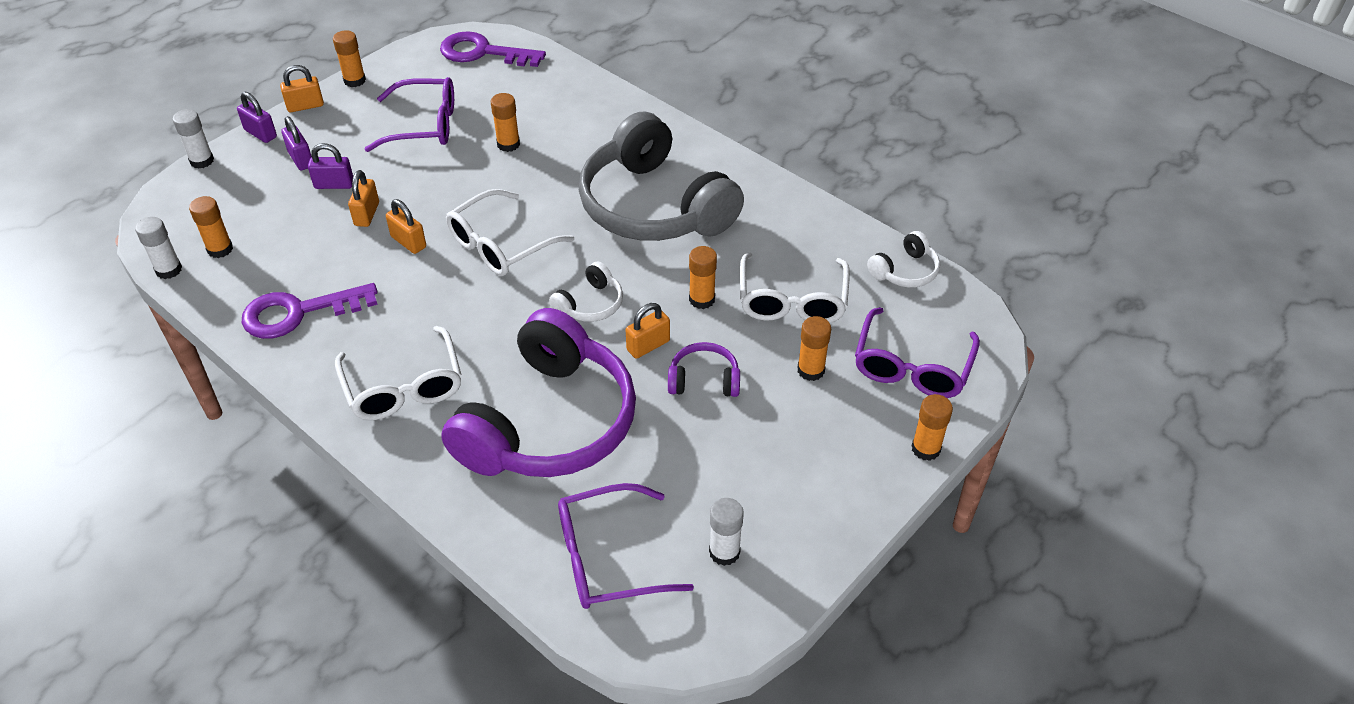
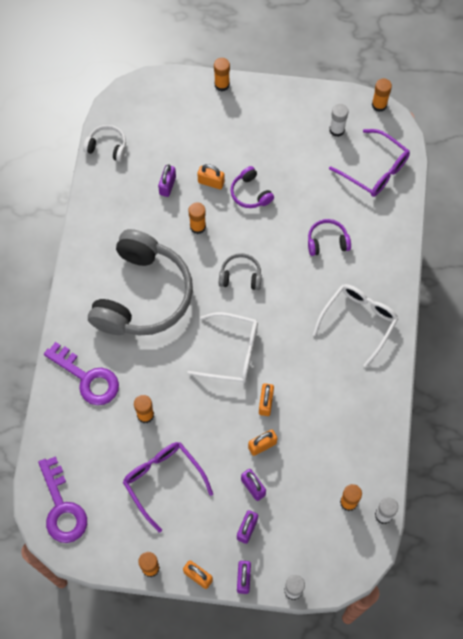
camera: 125 degrees left, 20 degrees up
(298, 313) = (356, 414): purple key -> purple key (87, 378)
(549, 423) = (327, 241): purple headphones -> purple headphones, size x0.41
(590, 304) = (240, 276): white headphones -> grey headphones
(648, 345) = (247, 231): orange padlock -> orange padlock (211, 182)
(792, 300) = (167, 185): white glasses -> purple padlock
(811, 370) = (209, 152): orange glue stick -> orange glue stick (379, 105)
(912, 367) = (174, 113): purple glasses -> none

